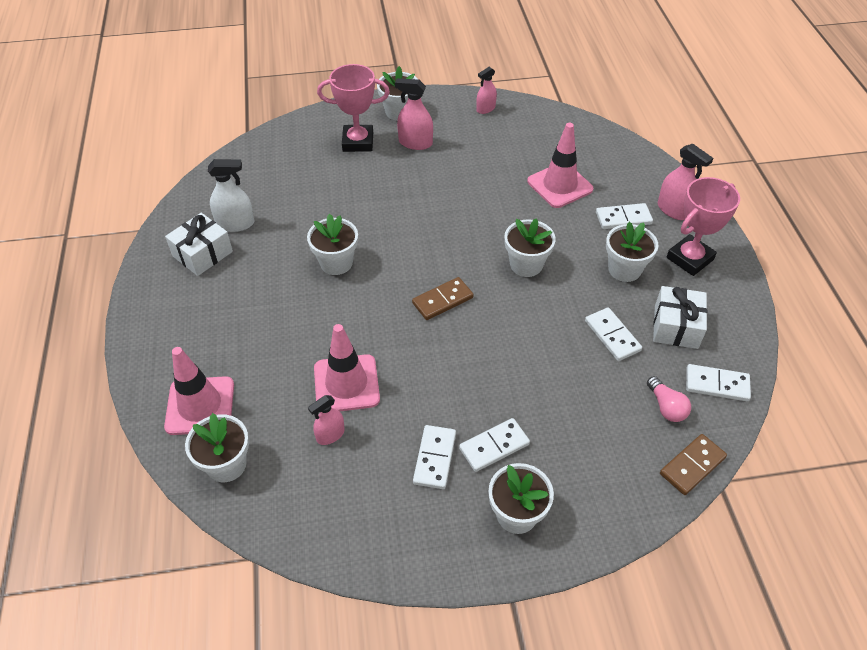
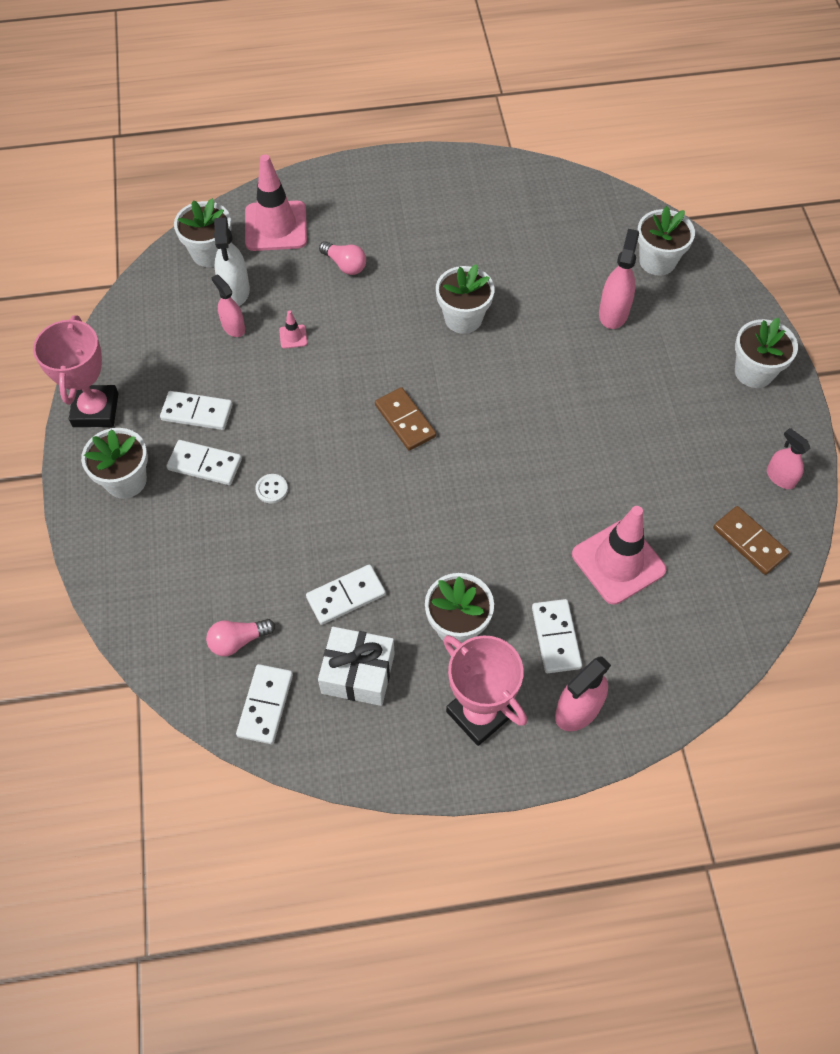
camera: 90 degrees right, 10 degrees up
(202, 254) = (474, 202): white gift -> none
(235, 224) = (521, 224): white spray bottle -> white spray bottle (235, 290)
(262, 346) = (345, 265): none -> pink light bulb
(346, 384) = (293, 336): pink traffic cone -> pink traffic cone, size x0.41
(358, 142) = (681, 328): pink trophy -> pink trophy (95, 410)
(415, 143) = (688, 391): pink spray bottle -> pink spray bottle (613, 313)
(494, 446) = (205, 464): white domino -> white domino turned 45 degrees counterclockwise
(517, 391) = (271, 489): none -> white button
(526, 264) = (464, 510): white flower pot -> white flower pot (657, 261)
(692, 465) = (158, 655): brown domino -> brown domino (749, 542)

